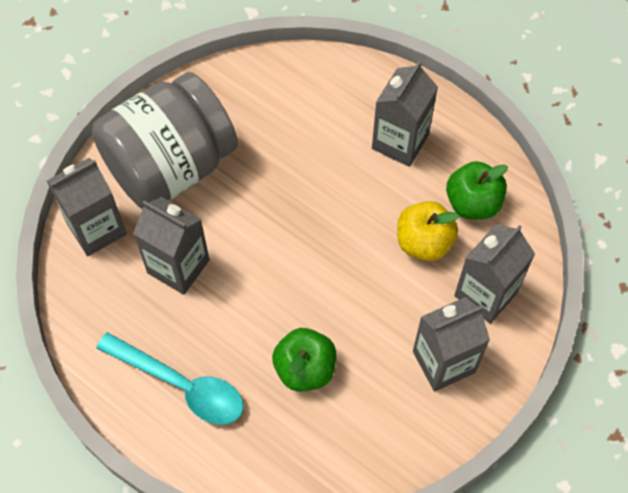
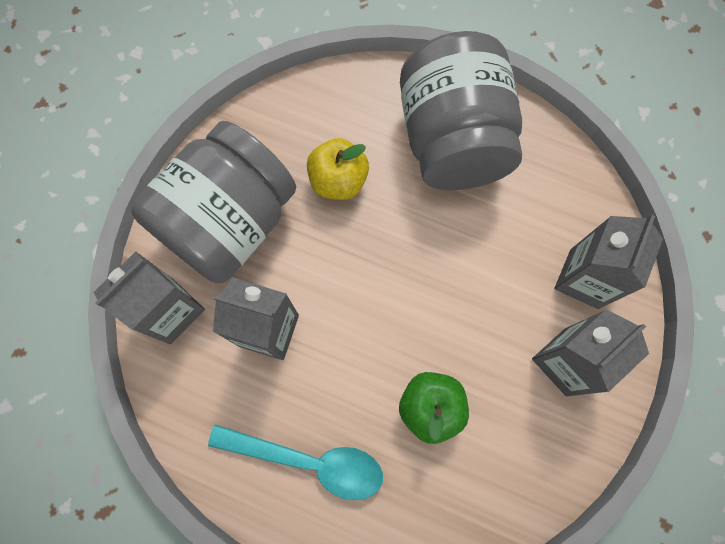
camera: 15 degrees left, 10 degrees up
(400, 141) = (452, 141): grey carton -> grey jar
(424, 242) = (507, 240): yellow apple -> yellow apple (338, 181)
(473, 203) = (542, 187): green apple -> none

